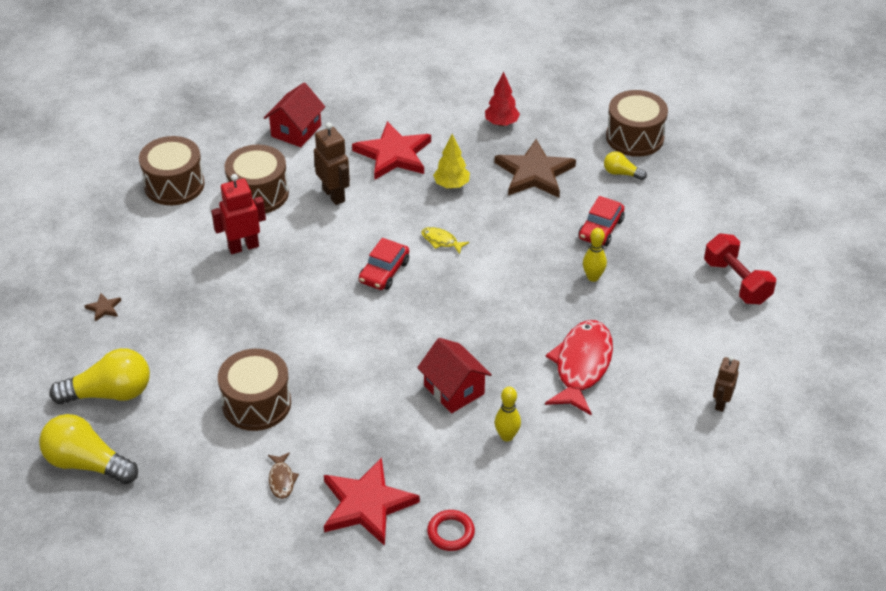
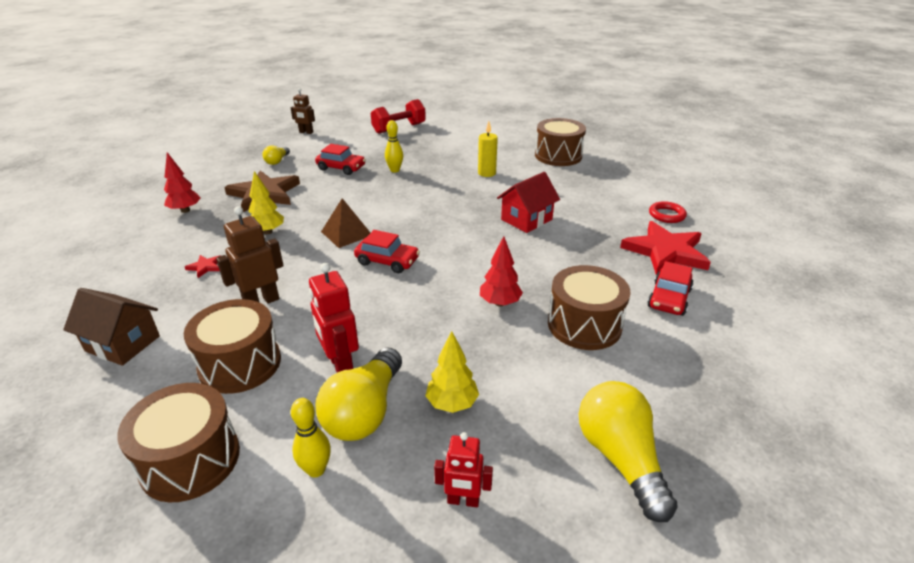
camera: 95 degrees left, 10 degrees down
(87, 463) = (741, 459): yellow light bulb -> yellow light bulb (364, 411)
(104, 308) = (463, 501): brown star -> red robot
(186, 308) = (452, 404): none -> yellow tree
(281, 480) = (669, 298): brown fish -> red car
(296, 131) = (123, 343): red house -> brown house
(301, 348) = (499, 303): none -> red tree
(394, 154) = (205, 267): red star -> red star, size x0.41
(441, 241) = (346, 233): yellow fish -> brown pyramid
(507, 436) = (565, 197): yellow bowling pin -> yellow bowling pin (316, 470)
(581, 366) = (486, 173): red fish -> yellow candle
(634, 137) = (235, 157): brown drum -> brown drum (558, 156)
(721, 403) = (506, 134): brown robot -> brown robot (306, 132)

